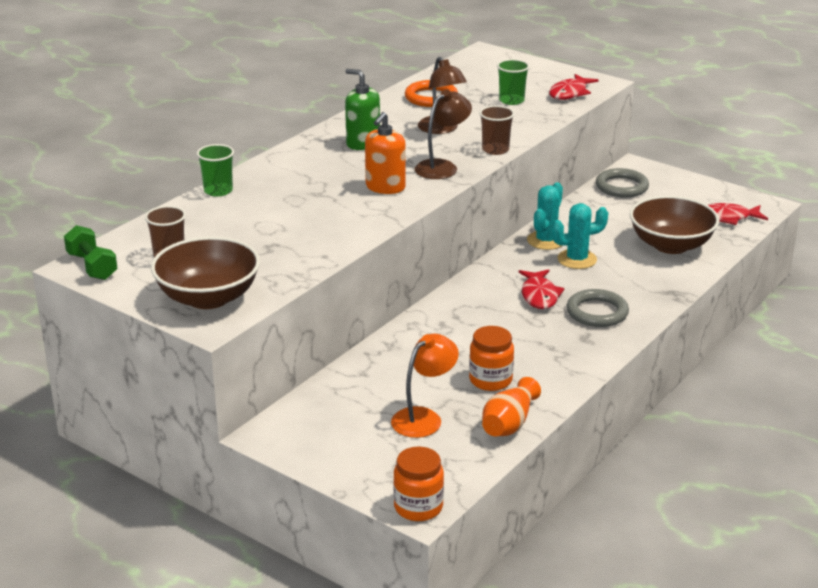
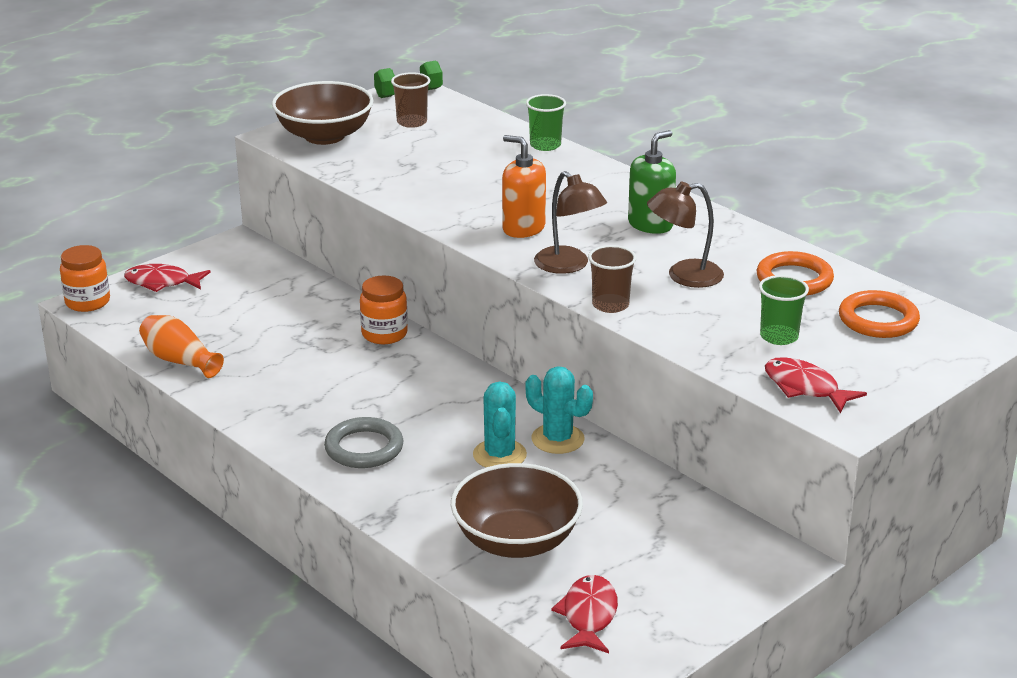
camera: 100 degrees right, 0 degrees up
(424, 418) = (217, 317): orange lamp -> none
(475, 76) = (878, 320): none -> orange ring
(490, 380) = (260, 360): orange jar -> orange jar (384, 334)
(539, 295) = (419, 414): red fish -> red fish (162, 282)
(621, 187) = (713, 532): grey ring -> none

